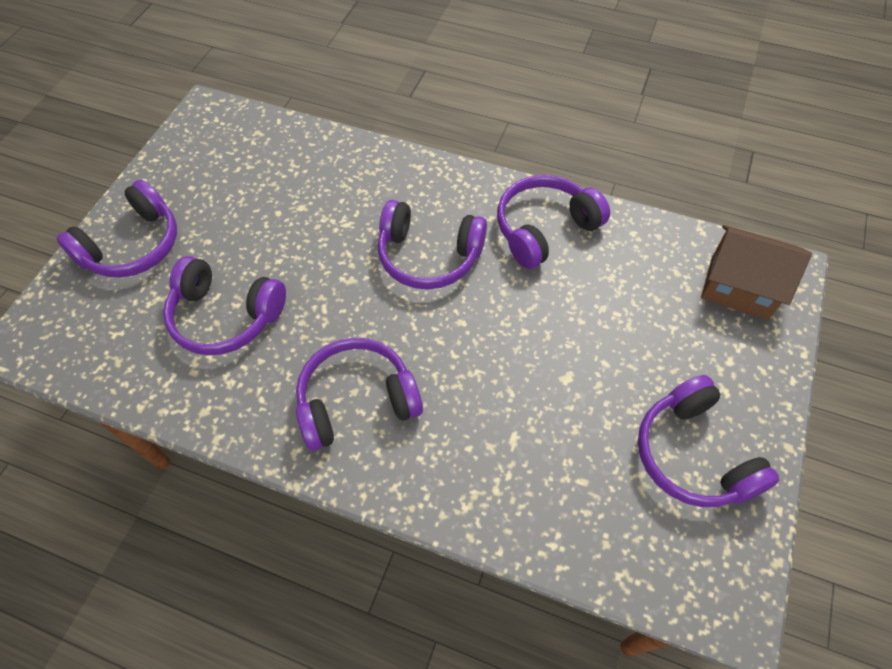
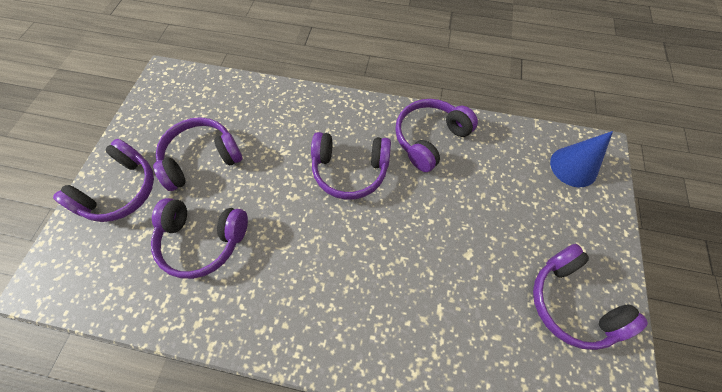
camera: 10 degrees left, 5 degrees up
(357, 401) = (316, 296): purple headphones -> purple headphones (201, 158)
(739, 287) = (573, 166): brown house -> blue cone

